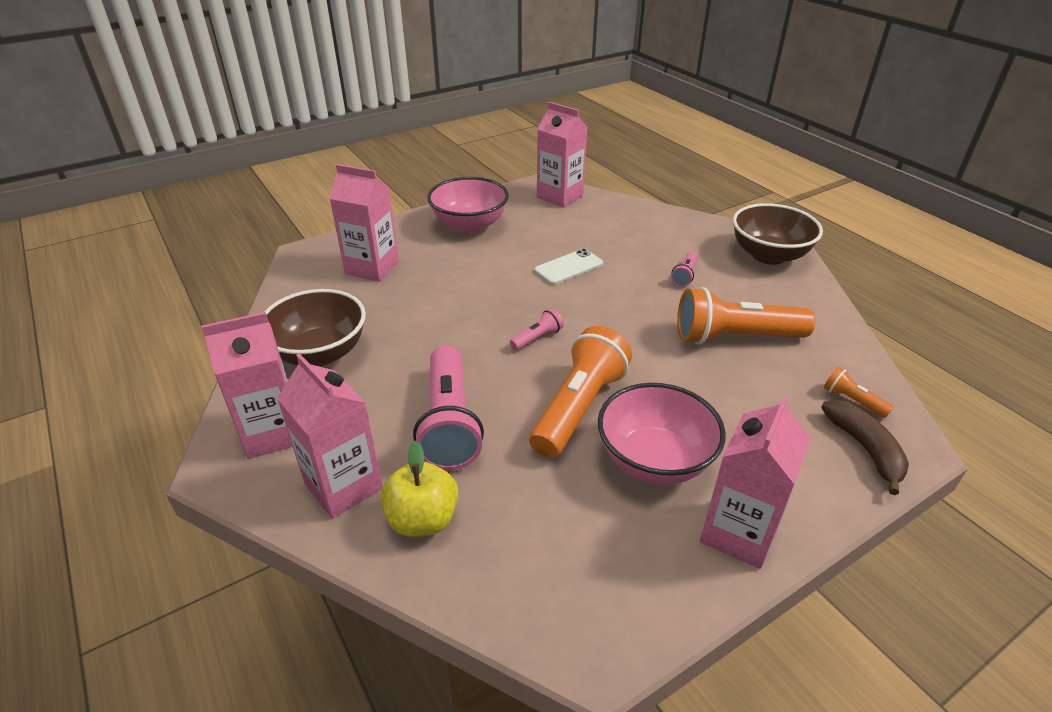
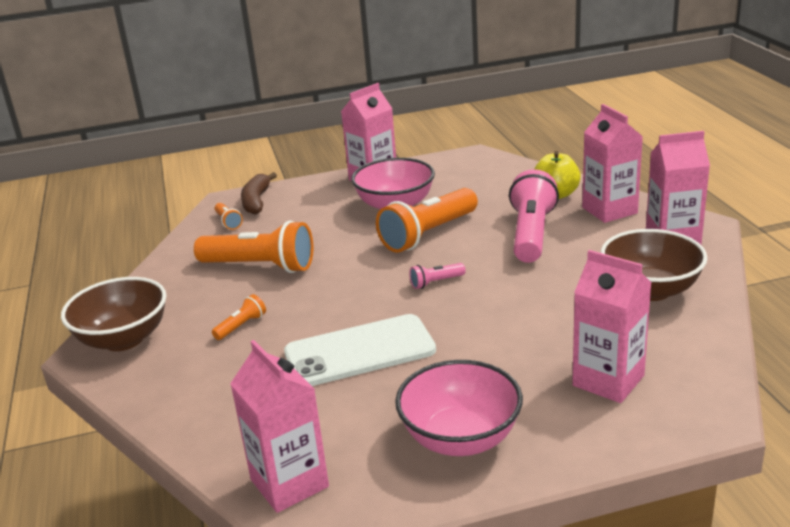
camera: 160 degrees left, 10 degrees down
(568, 267) = (359, 351): white phone -> white phone, size x1.74
(684, 276) = (241, 326): pink flashlight -> orange flashlight

